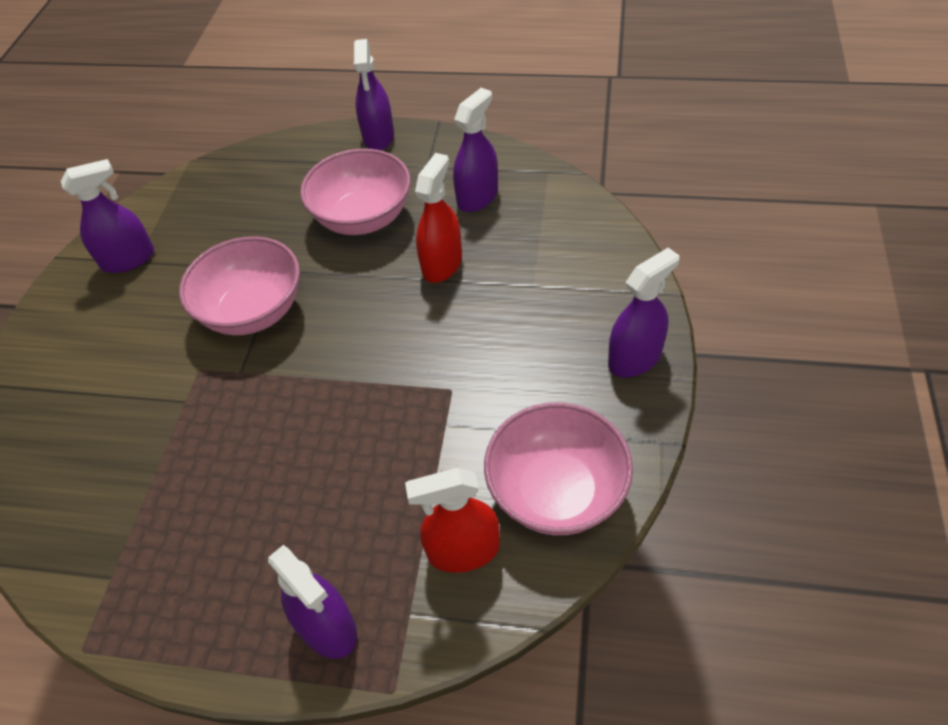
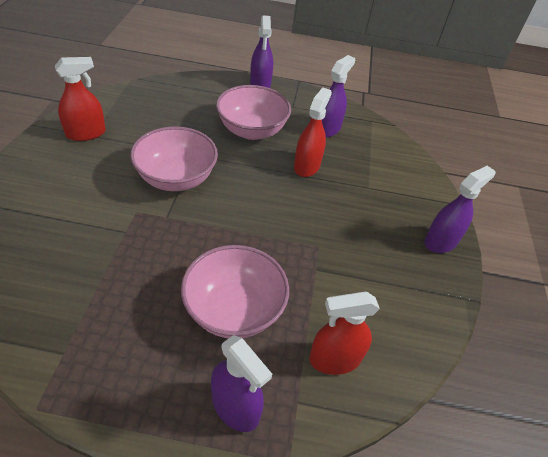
camera: 10 degrees left, 5 degrees down
(128, 259) = (86, 133): purple spray bottle -> red spray bottle
(557, 492) = (397, 324): pink bowl -> pink bowl (234, 310)

